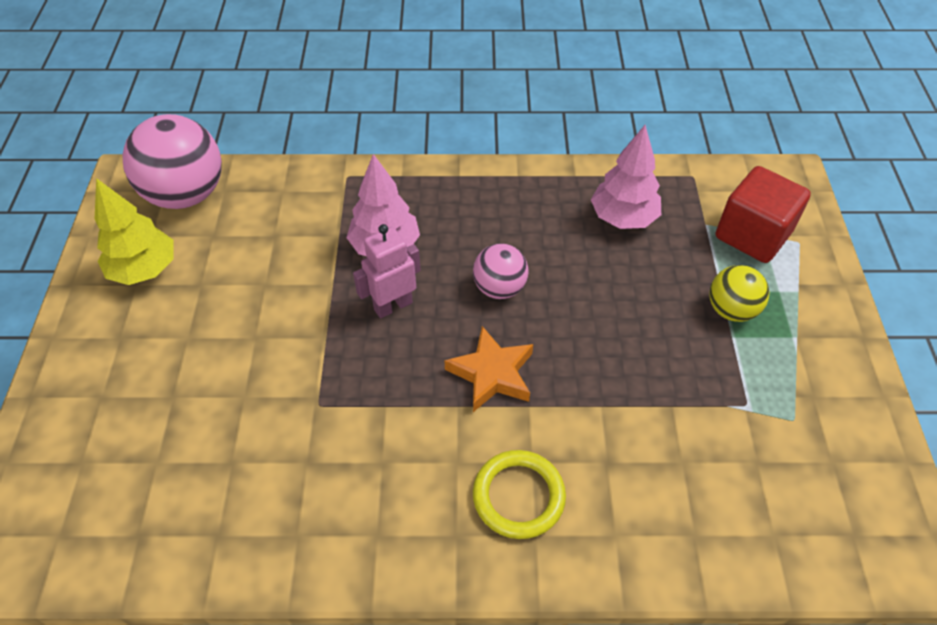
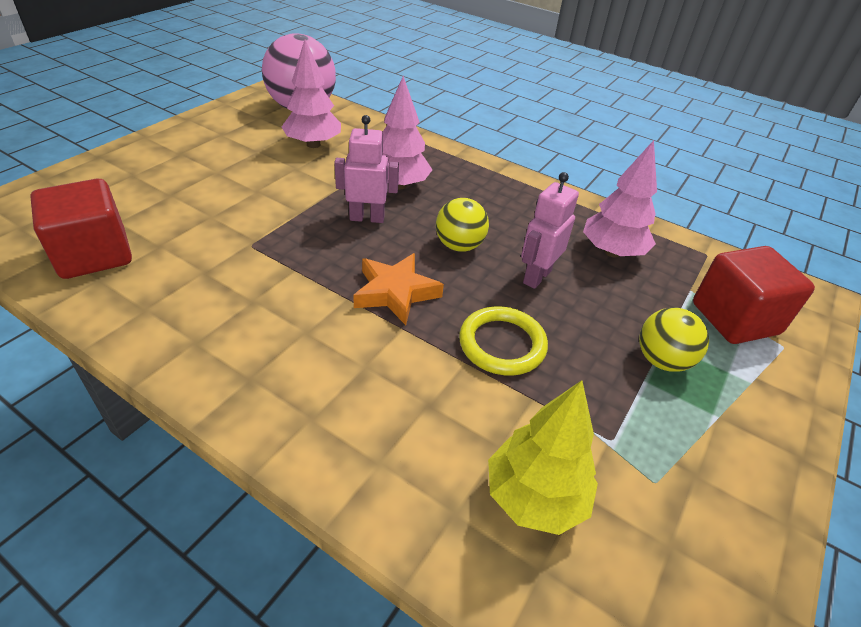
camera: 30 degrees right, 10 degrees down
(144, 270) = (234, 130): yellow tree -> yellow tree (534, 497)
(180, 514) = (94, 255): none -> red cube
(250, 241) = (313, 144): none -> pink tree
(499, 288) = (459, 246): pink ball -> yellow ball
(518, 496) = (327, 382): yellow ring -> yellow ring (502, 344)
(586, 283) = (536, 276): none -> pink robot

